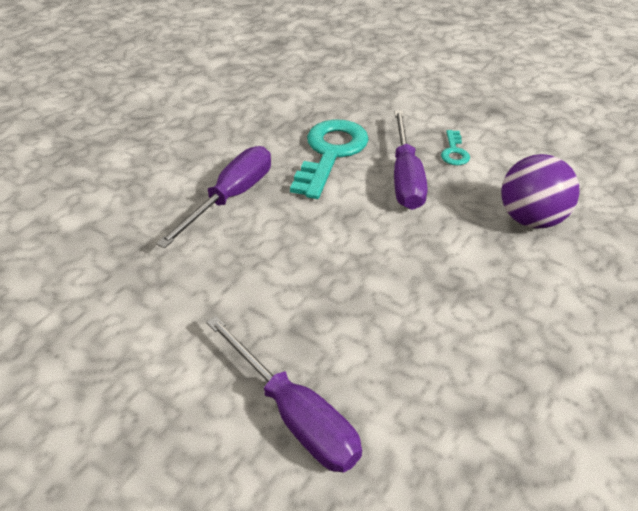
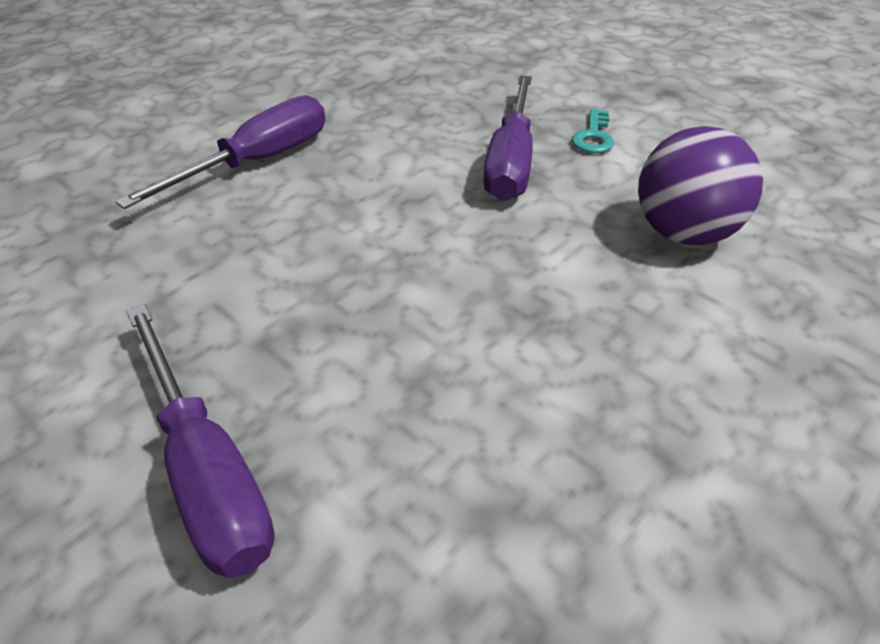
camera: 10 degrees right, 0 degrees up
(331, 153) = (417, 123): turquoise key -> none

